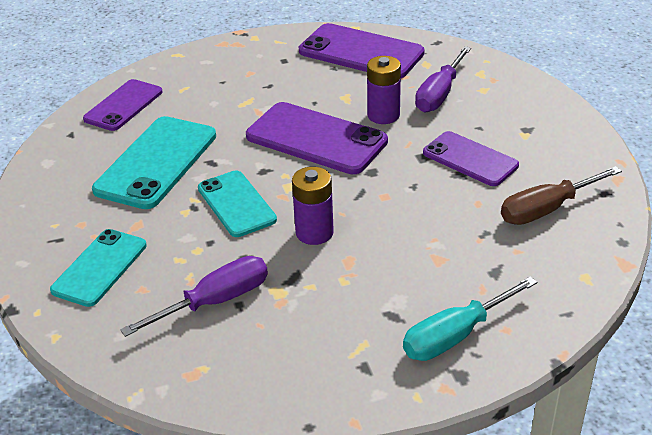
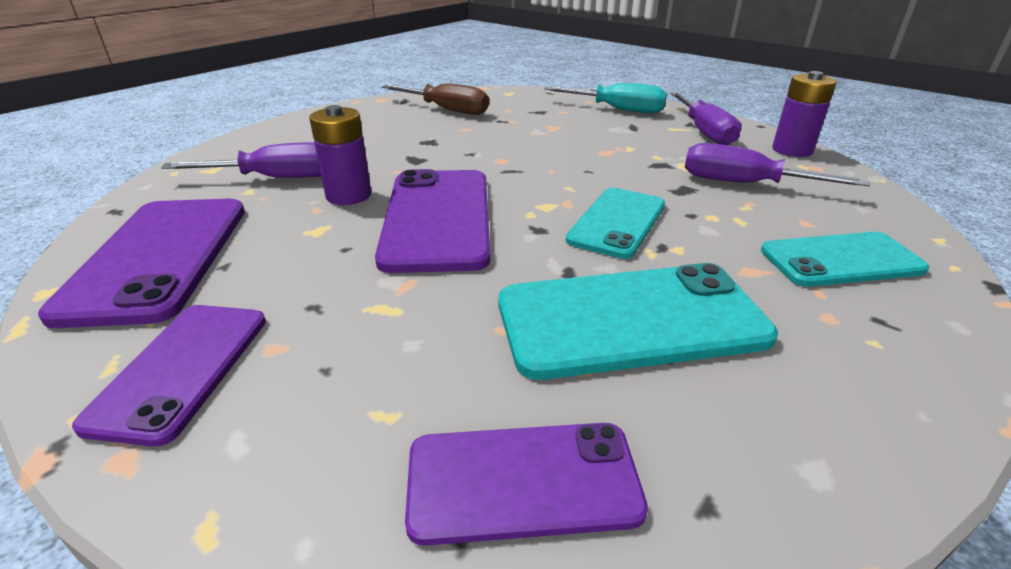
camera: 125 degrees left, 5 degrees down
(314, 233) = (595, 172): purple battery -> purple battery (792, 150)
(332, 360) = (704, 132): none -> purple screwdriver
(470, 159) = (401, 142): purple phone -> purple phone (181, 369)

